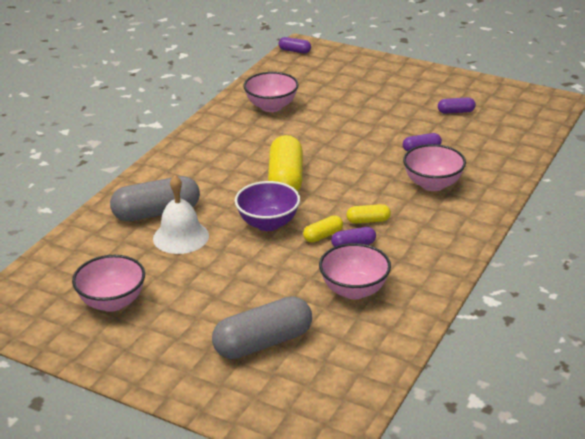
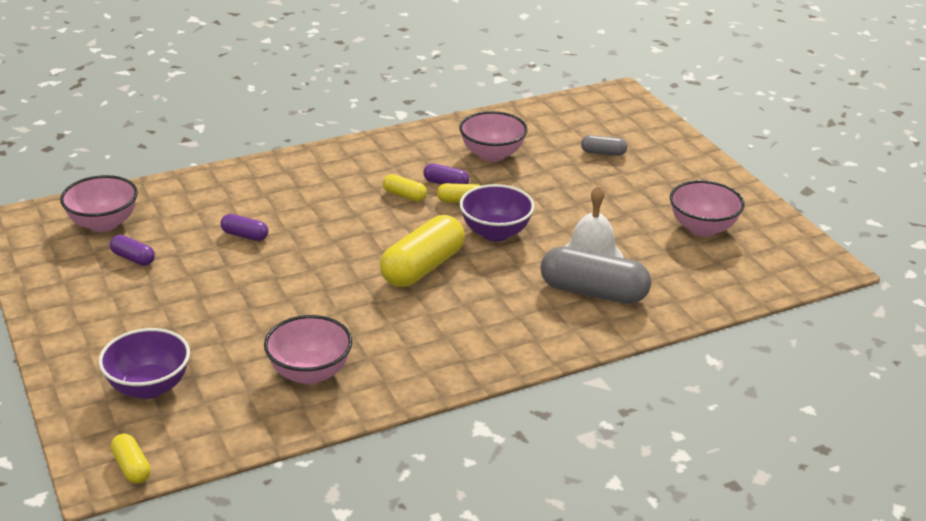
camera: 145 degrees left, 0 degrees up
(263, 343) = (603, 153): grey capsule -> grey capsule, size x0.49
(294, 51) = (132, 467): purple capsule -> yellow capsule
(337, 73) = (149, 387): none -> purple bowl
(432, 184) = (297, 199): pink bowl -> pink bowl (103, 224)

